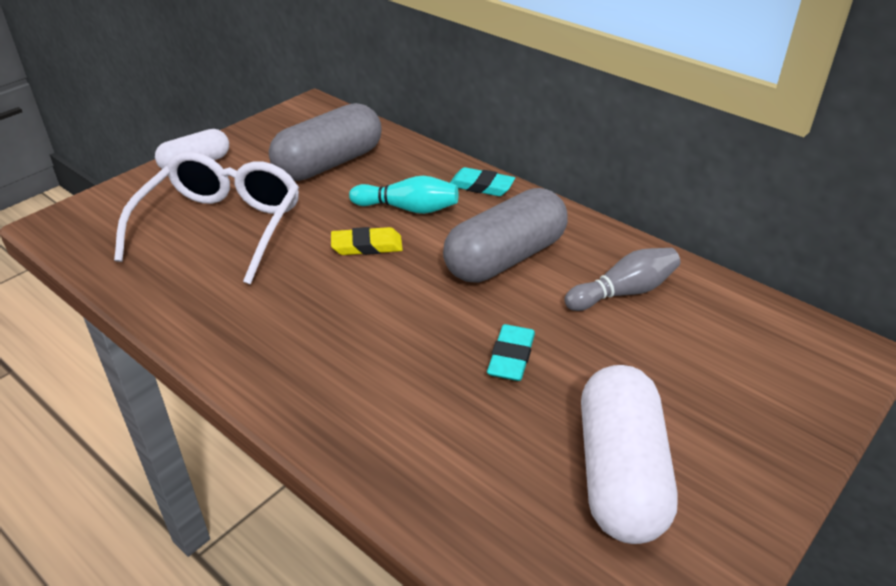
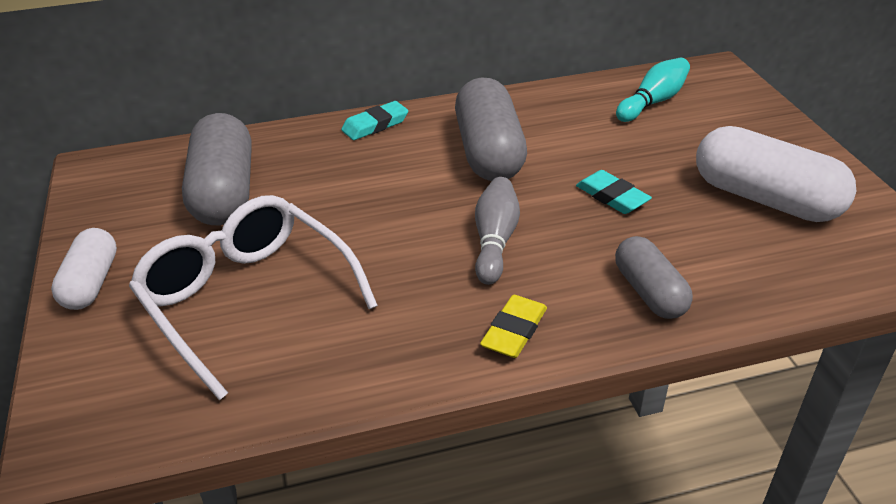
camera: 55 degrees left, 0 degrees up
(367, 246) = (391, 216): yellow eraser -> yellow eraser (514, 331)
(383, 432) = (649, 292): none -> grey capsule
(408, 208) = (361, 173): turquoise bowling pin -> turquoise bowling pin (653, 102)
(623, 292) = (583, 119): grey bowling pin -> grey bowling pin (495, 241)

